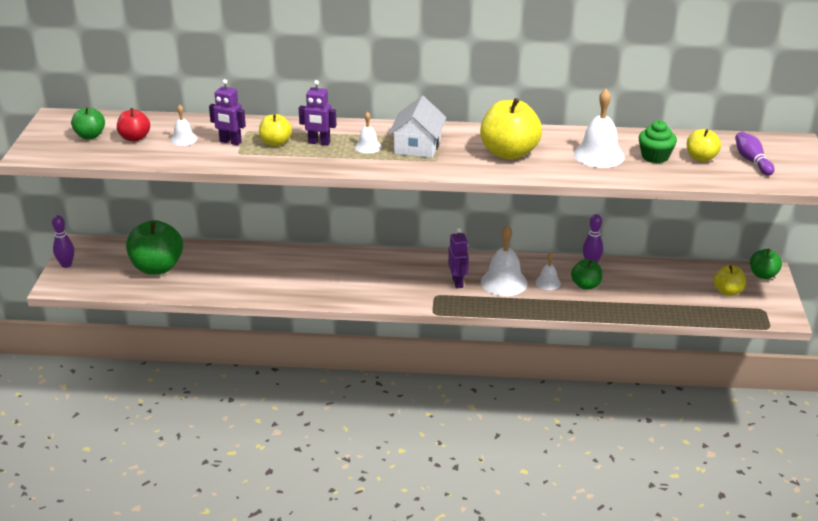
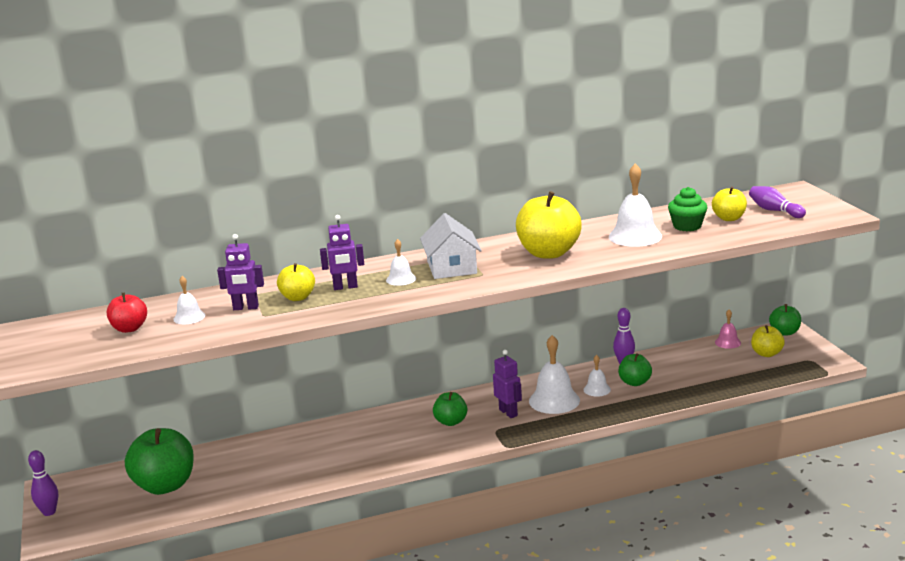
camera: 20 degrees left, 10 degrees down
(90, 136) = (72, 338): green apple -> green apple (451, 422)
(701, 270) = (727, 342): none -> pink bell

